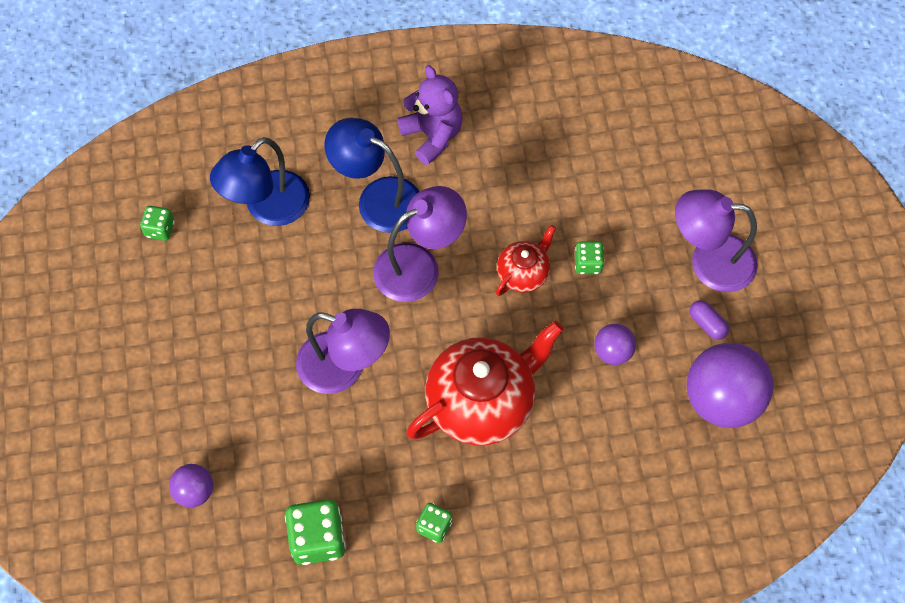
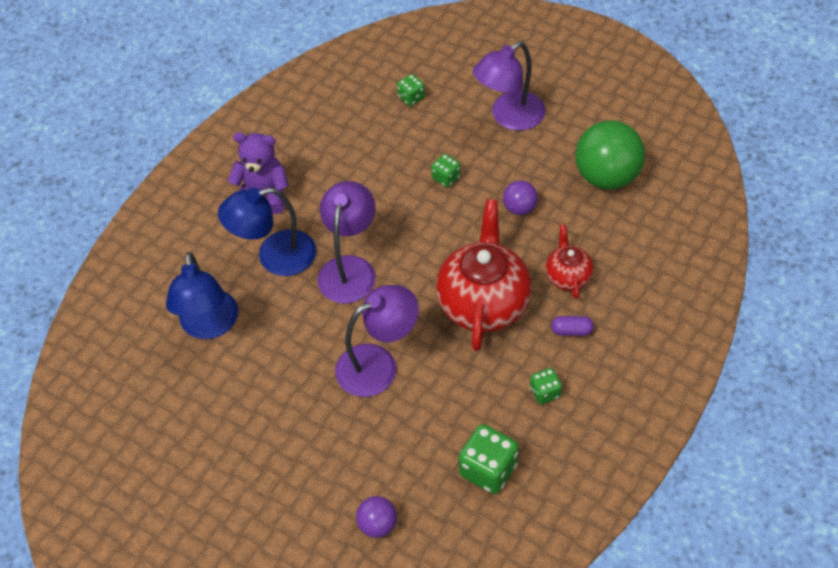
camera: 45 degrees left, 10 degrees down
(160, 229) = (150, 405): green dice -> green dice (411, 97)
(523, 273) = (416, 216): red teapot -> red teapot (568, 276)
(707, 324) = (550, 148): purple capsule -> purple capsule (571, 331)
(722, 399) = (607, 176): purple ball -> green ball

